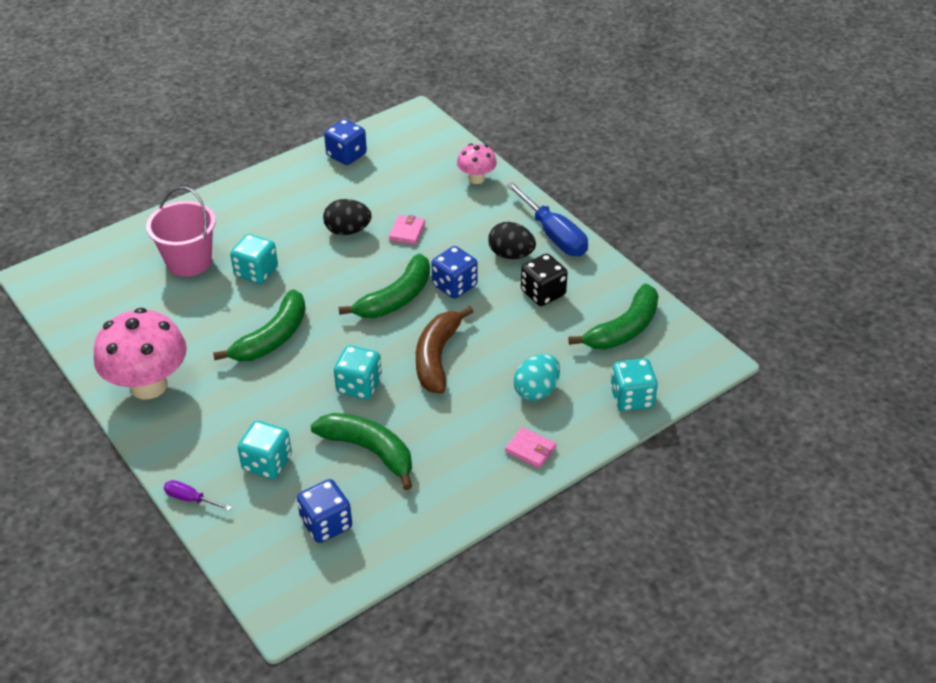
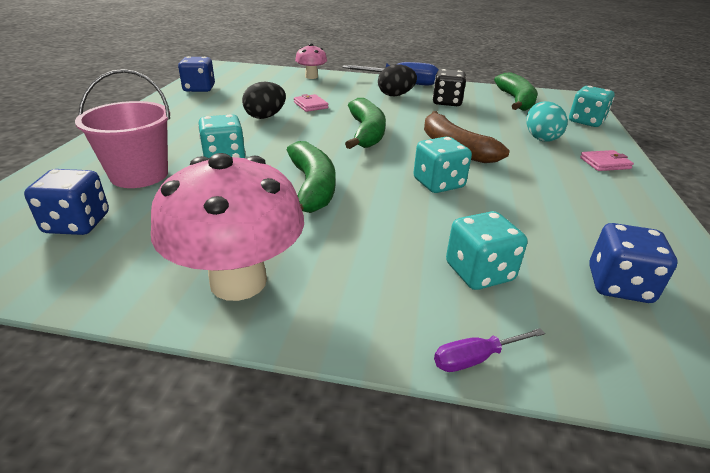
camera: 45 degrees left, 10 degrees down
(369, 451) = (530, 216): green banana -> none
(454, 286) = (391, 116): blue dice -> blue dice (77, 223)

